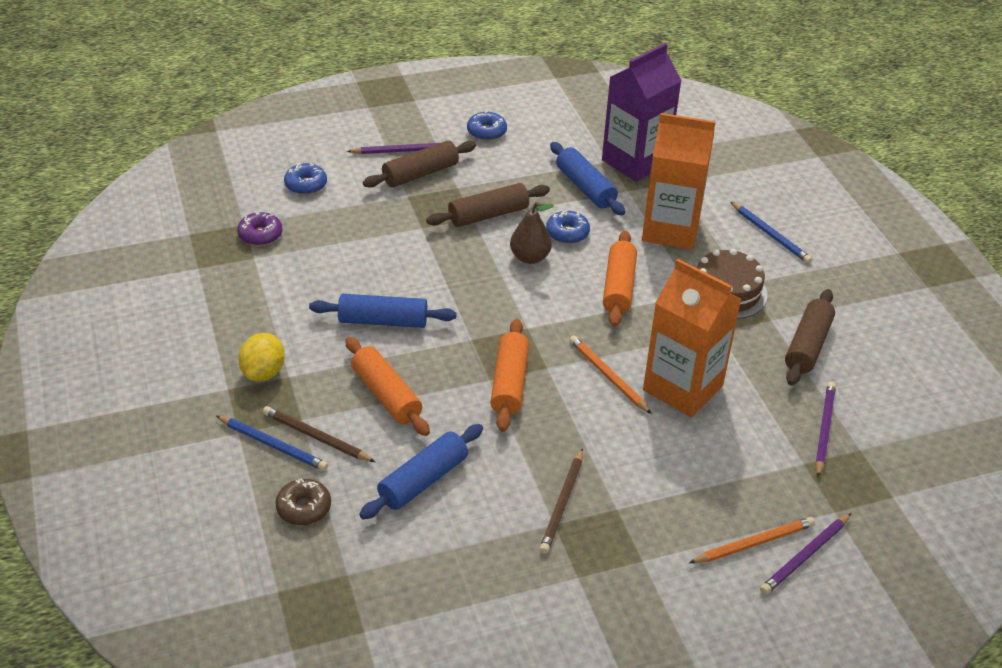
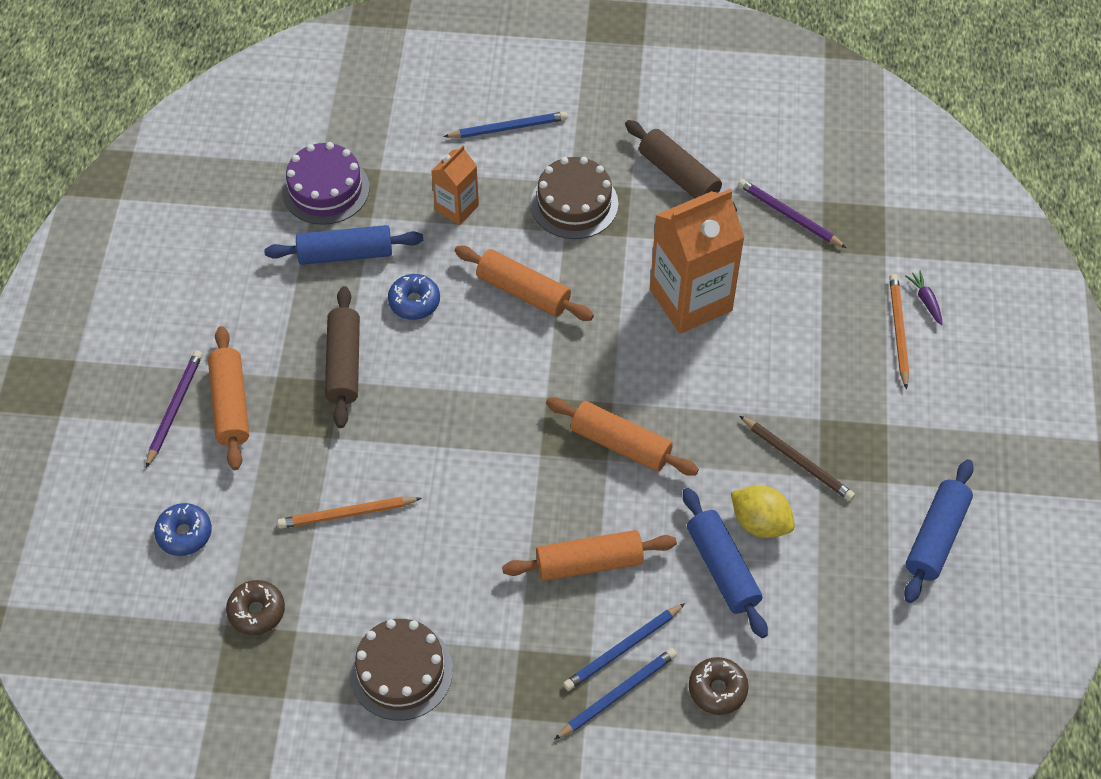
camera: 65 degrees left, 15 degrees up
(242, 319) = (401, 671): none -> brown cake
(260, 235) = (256, 611): purple donut -> brown donut
(263, 372) = (501, 673): yellow lemon -> yellow lemon (760, 523)
(316, 437) = (623, 649): brown pencil -> blue pencil
(383, 321) = (473, 529): blue rolling pin -> blue rolling pin (936, 537)
(420, 174) = (230, 405): brown rolling pin -> orange rolling pin
(486, 132) = (187, 308): blue donut -> none
(530, 257) = (437, 352): brown pear -> none
(608, 376) = (648, 355): orange pencil -> orange pencil (347, 514)
(635, 162) = (325, 189): purple carton -> purple cake
(670, 230) = (457, 208): orange carton -> orange carton, size x0.53
(805, 556) = (925, 300): purple pencil -> purple carrot

